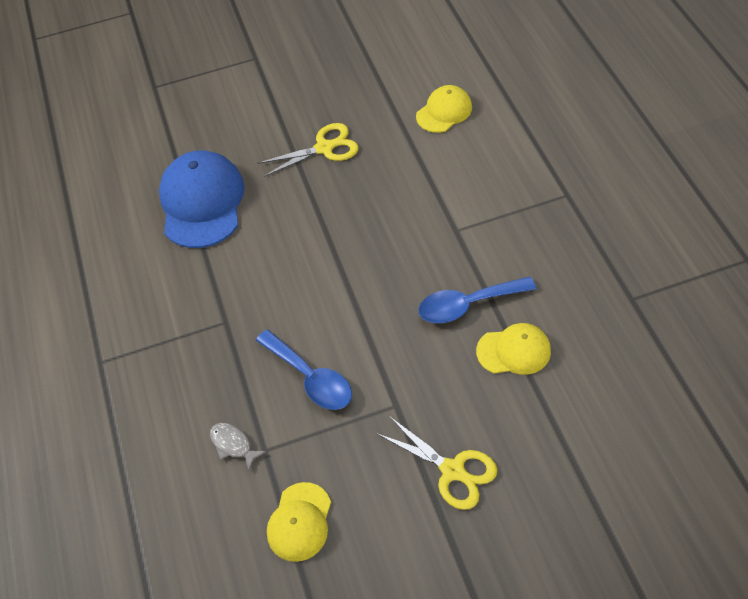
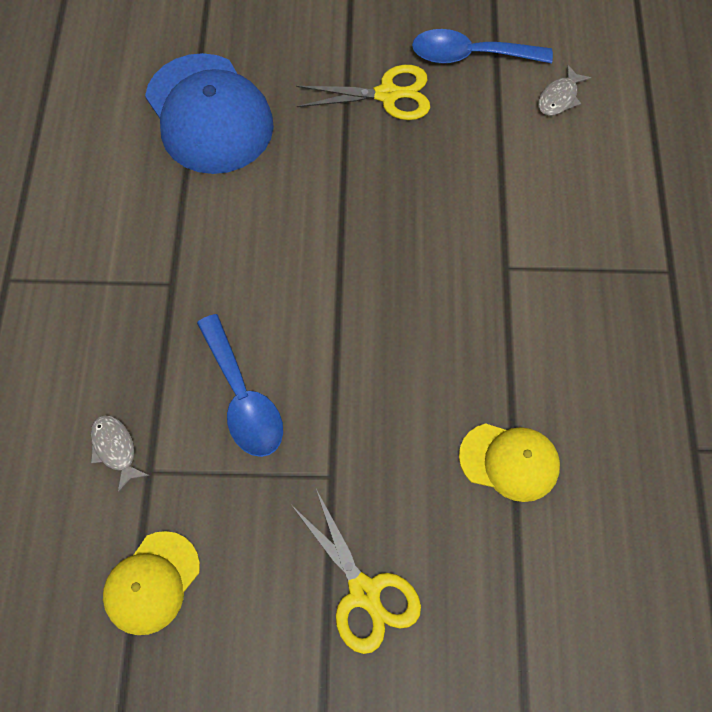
camera: 15 degrees right, 10 degrees up
(202, 202) = (209, 114): blue cap -> blue cap turned 135 degrees clockwise
(444, 111) = (559, 97): yellow cap -> grey fish
(467, 305) = (477, 375): blue spoon -> blue spoon (470, 55)

